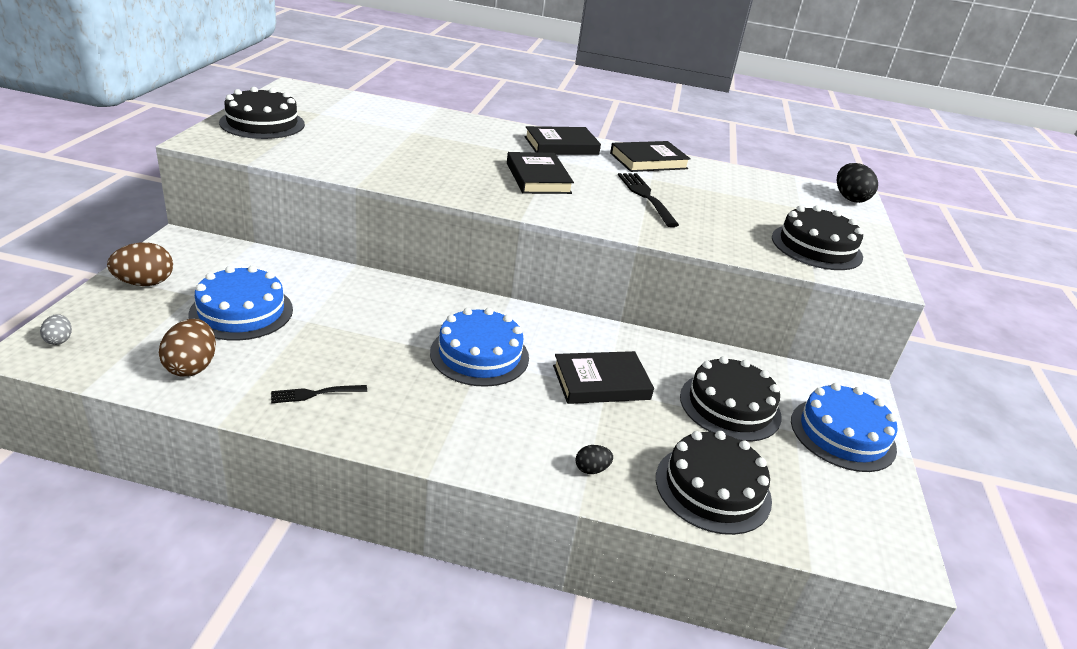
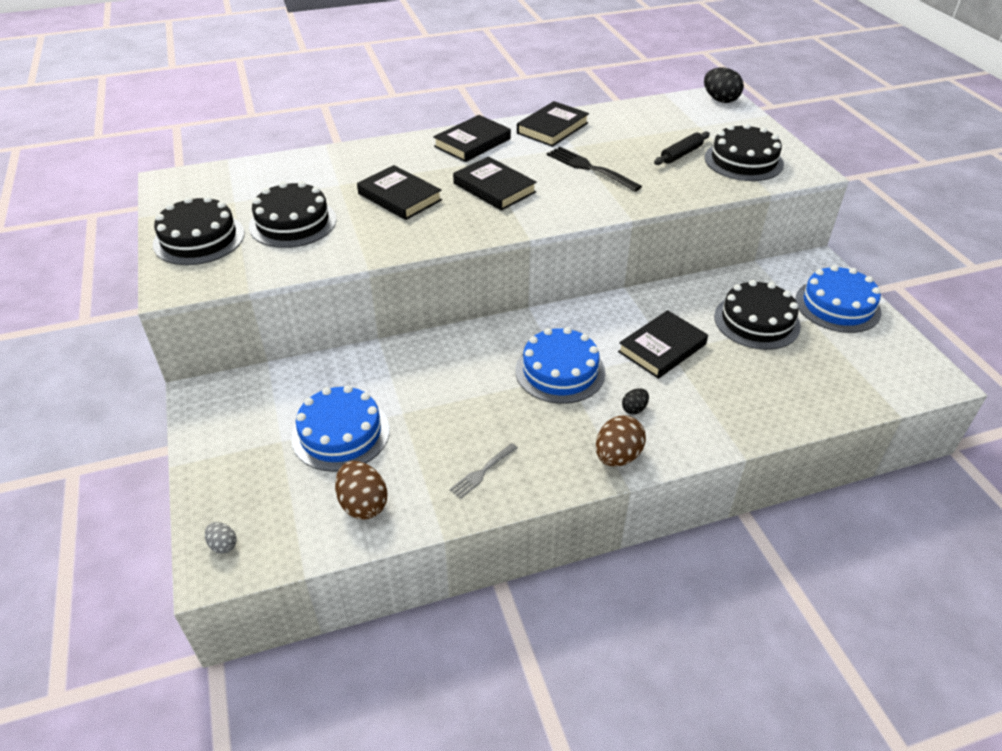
camera: 25 degrees left, 10 degrees up
(145, 283) = (225, 452): brown egg -> brown egg (617, 456)
(315, 394) = (482, 472): black fork -> grey fork
(449, 155) = (399, 197): none -> black book
(591, 469) = (722, 421): black egg -> black egg (634, 409)
(713, 488) = (802, 392): black cake -> black cake (293, 222)
(753, 219) = (681, 154): none -> black rolling pin

